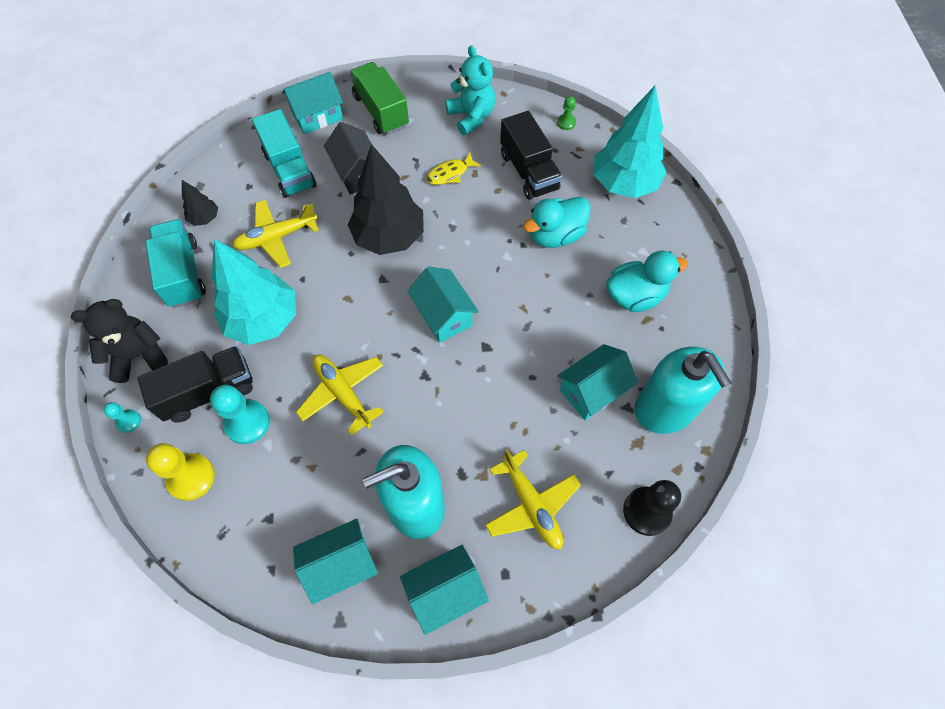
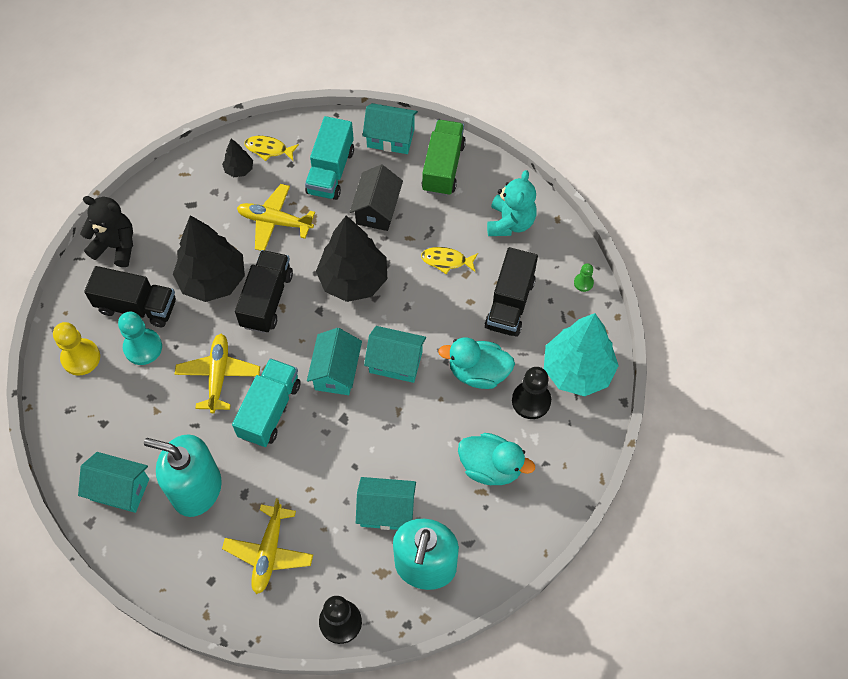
camera: 40 degrees right, 0 degrees up
(128, 421) = (75, 289): turquoise pawn -> none
(183, 274) = (190, 204): turquoise truck -> turquoise truck (270, 410)
(217, 187) = (268, 149): none -> yellow fish
(263, 320) = (213, 280): turquoise tree -> black tree
(328, 302) = (267, 300): none -> black truck
(445, 592) = (165, 559): turquoise house -> turquoise house (395, 362)
(614, 227) = (531, 401): none -> black pawn

